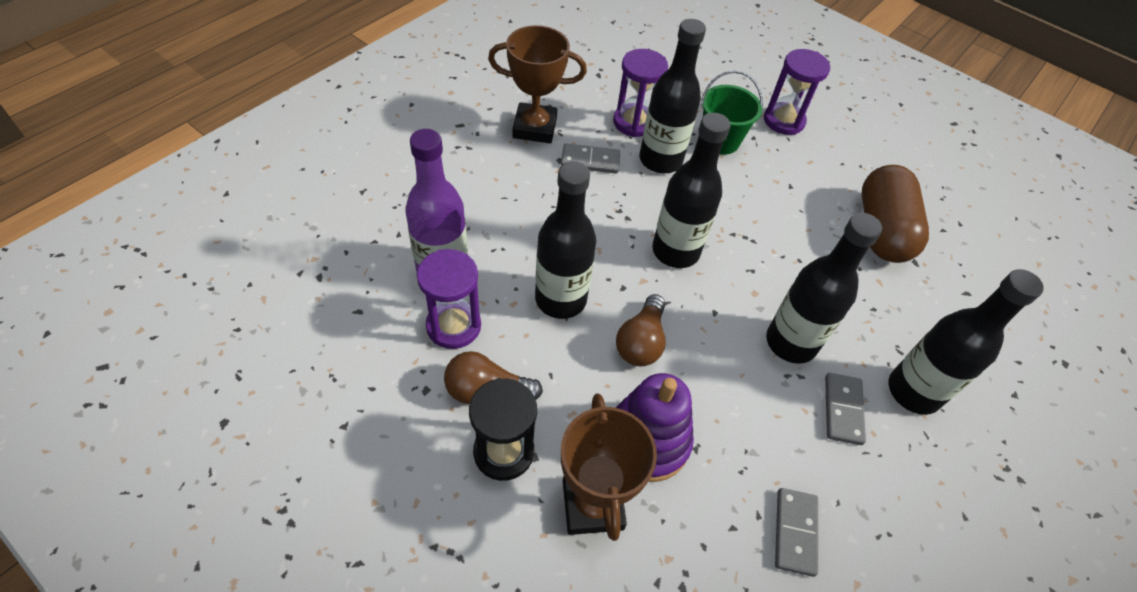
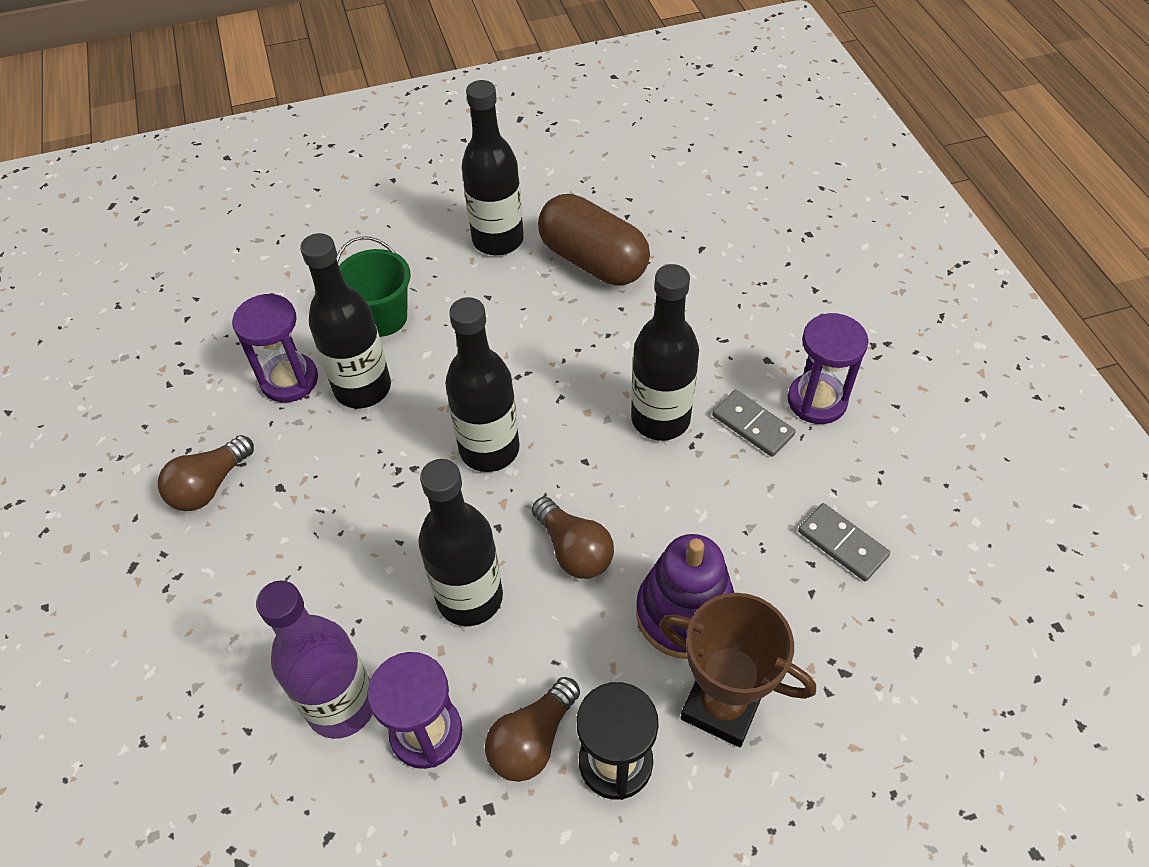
camera: 50 degrees left, 0 degrees up
(535, 128) = (210, 485): brown trophy -> brown light bulb
(590, 161) = (307, 457): grey domino -> none
(783, 121) = (404, 246): purple hourglass -> purple hourglass (817, 401)
(913, 391) = (768, 359): black bottle -> black bottle (498, 240)

